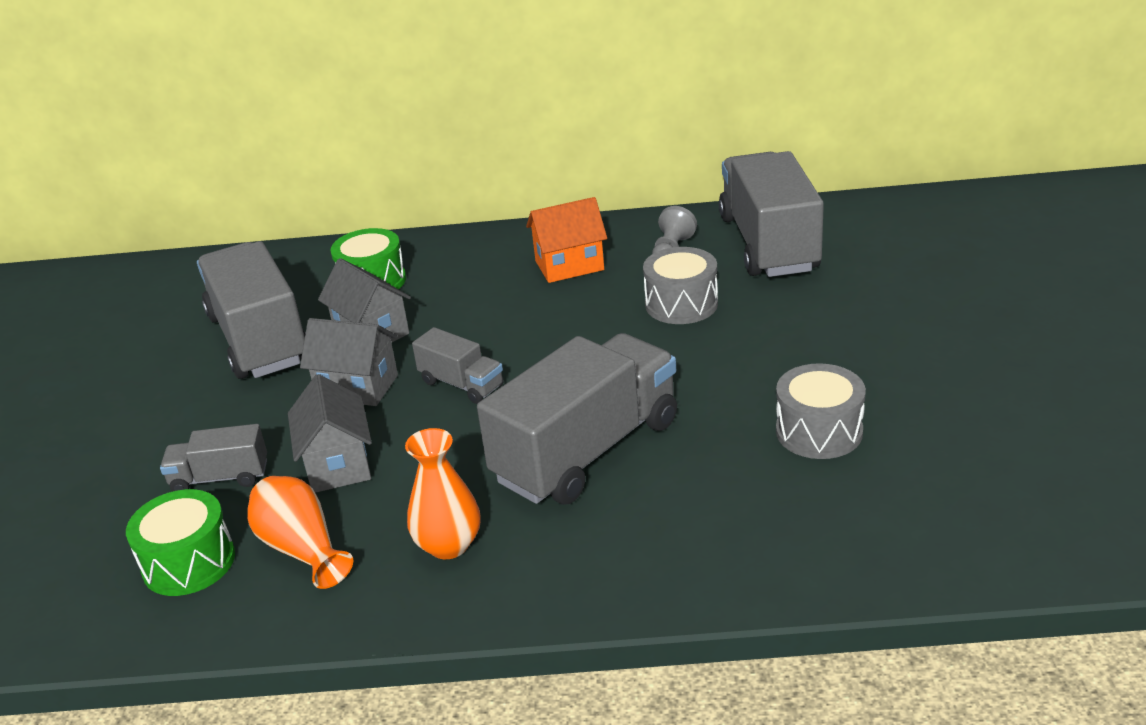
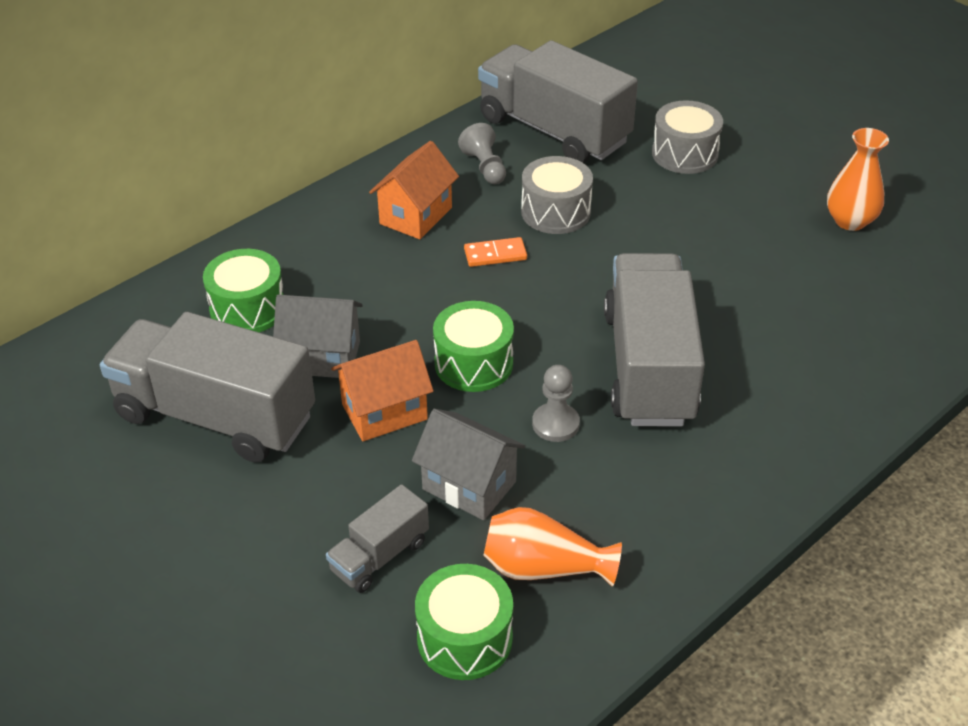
camera: 45 degrees left, 10 degrees up
(357, 387) = (384, 412): grey house -> orange house
(448, 545) = (651, 495): orange vase -> orange vase (850, 221)
(456, 455) = (555, 424): none -> grey pawn
(461, 384) = (473, 363): grey truck -> green drum
(588, 316) = (495, 254): none -> orange domino
(819, 431) = (781, 270): grey drum -> grey drum (684, 154)

